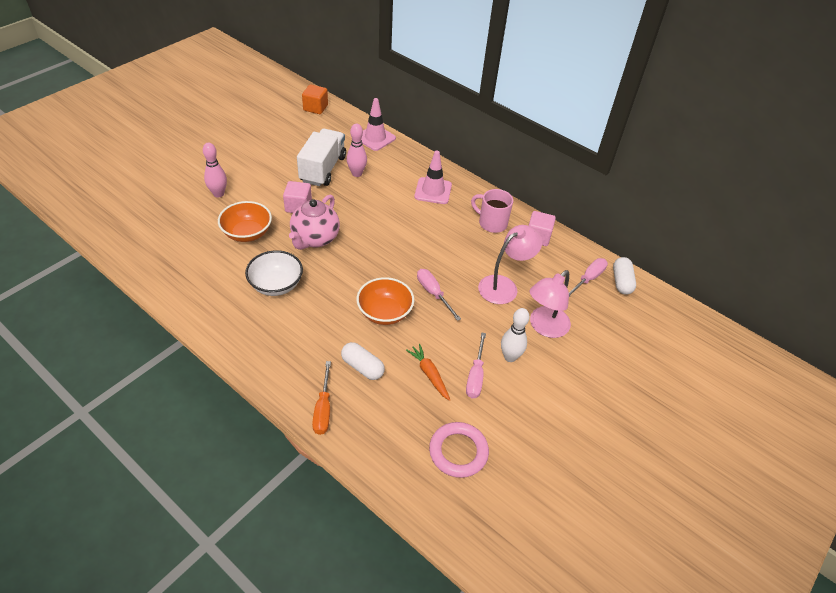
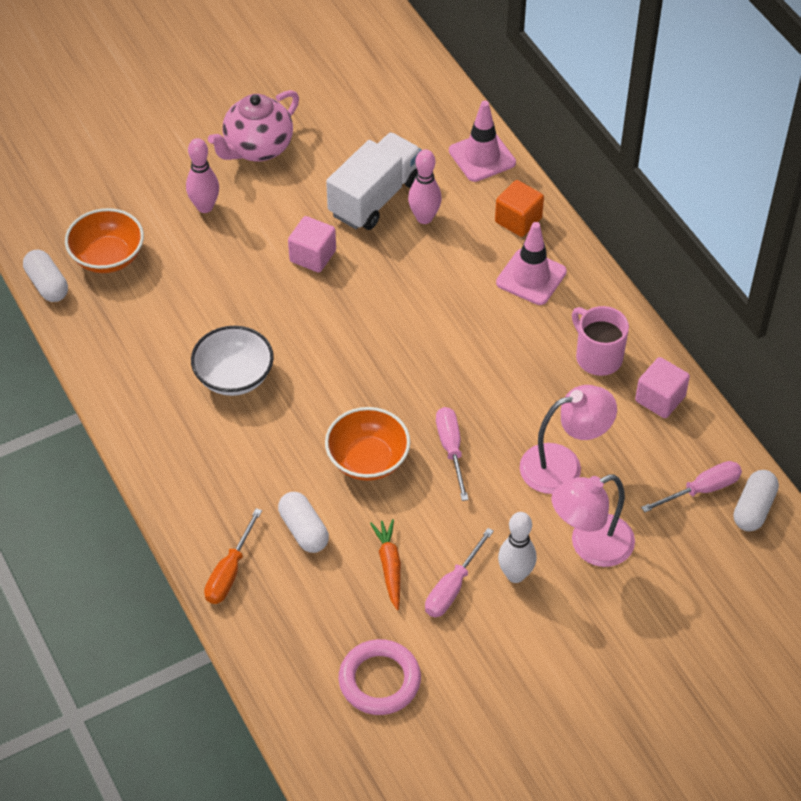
camera: 25 degrees right, 5 degrees up
(125, 259) = (47, 284): none -> white capsule
(247, 233) = (223, 284): orange bowl -> orange bowl (108, 257)
(315, 108) = (409, 77): orange cube -> orange cube (518, 220)
(315, 239) = (316, 317): pink teapot -> pink teapot (257, 148)

